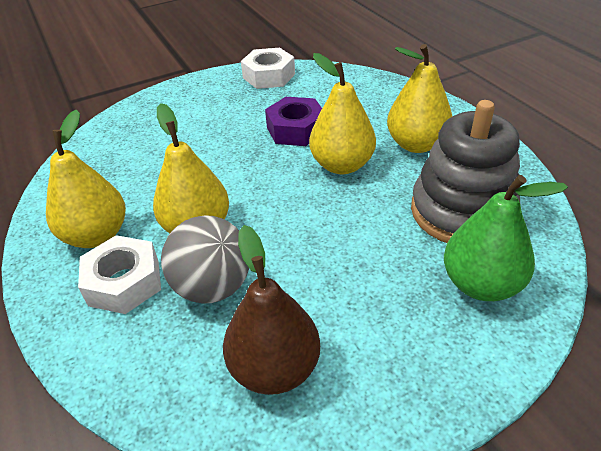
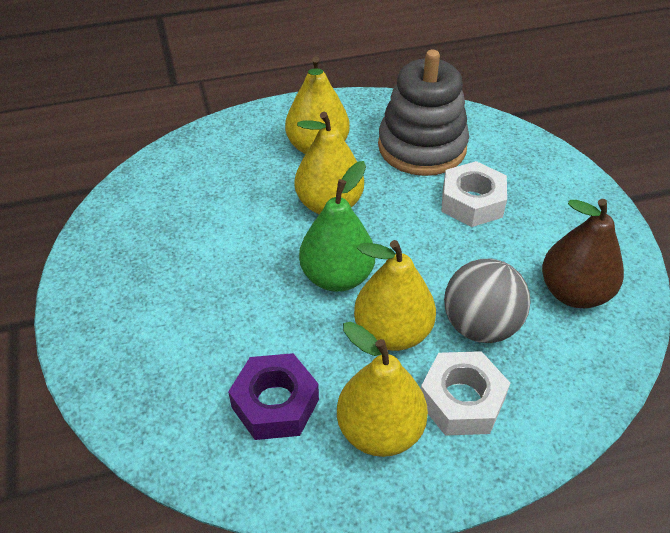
camera: 80 degrees left, 5 degrees up
(269, 76) = (109, 234): white nut -> white nut (472, 202)
(296, 129) = (248, 228): purple nut -> purple nut (275, 403)
(481, 284) = (504, 161): green pear -> green pear (337, 277)

